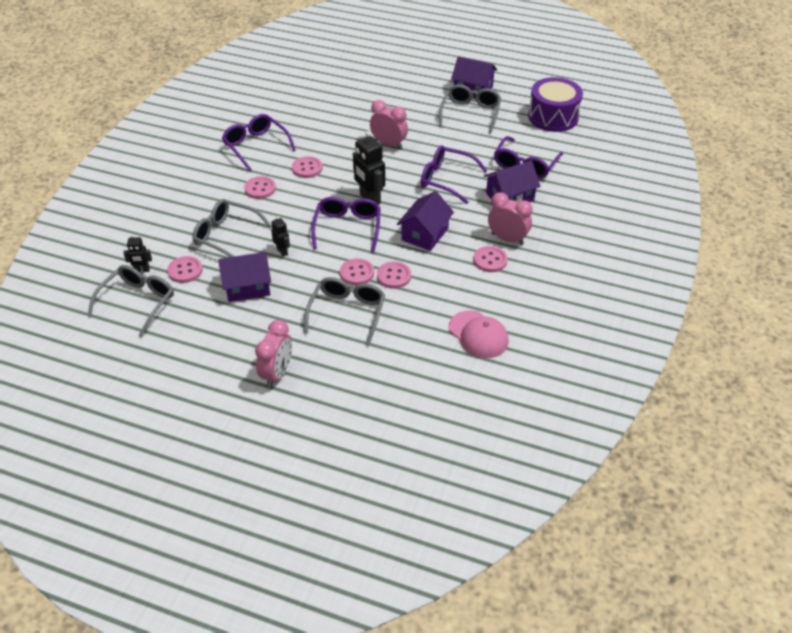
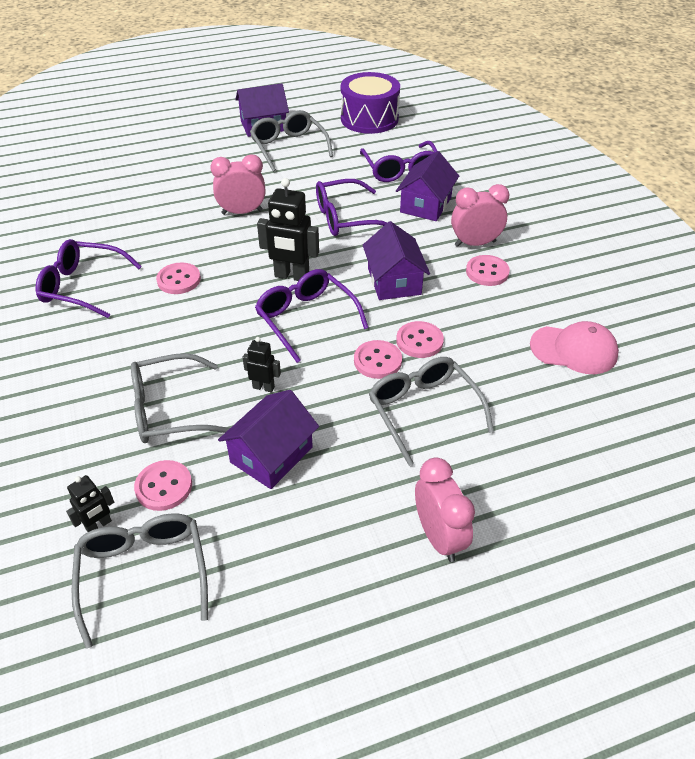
camera: 40 degrees left, 0 degrees up
(260, 189) = (147, 331): pink button -> none

